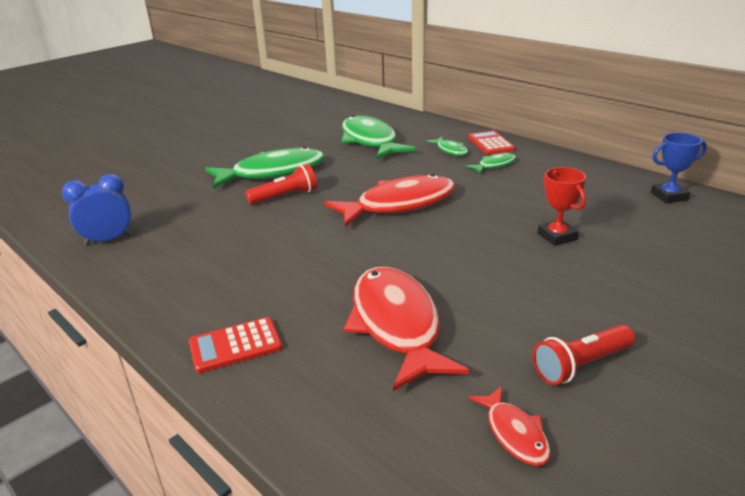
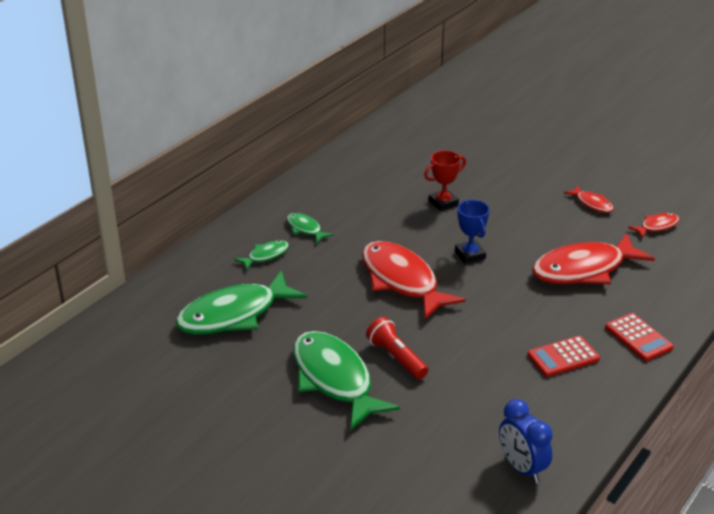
camera: 100 degrees left, 5 degrees up
(490, 143) = (246, 231): red calculator -> red calculator (563, 357)
(581, 365) = (592, 204): red flashlight -> red fish
(669, 196) = (364, 151): blue trophy -> blue trophy (470, 255)

